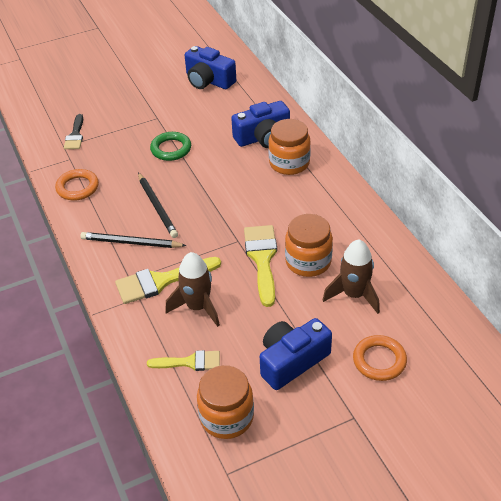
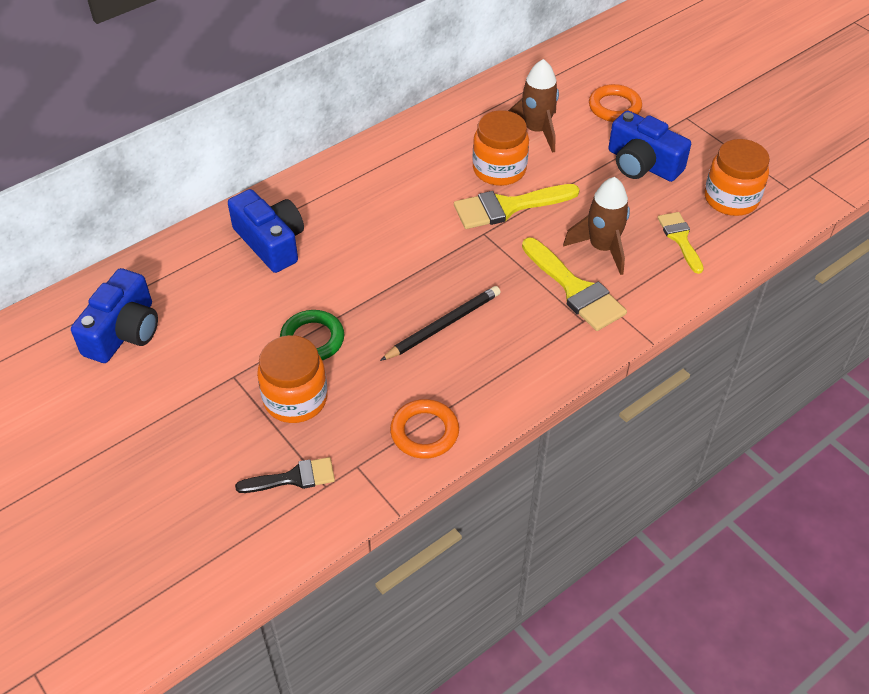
camera: 105 degrees left, 5 degrees up
(131, 243) = (520, 336): black pencil -> none
(289, 163) = (324, 208): orange jar -> orange jar (295, 399)

